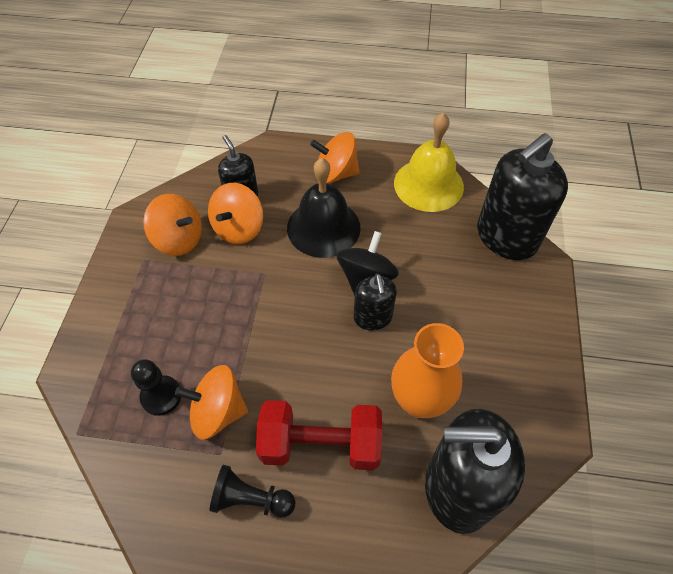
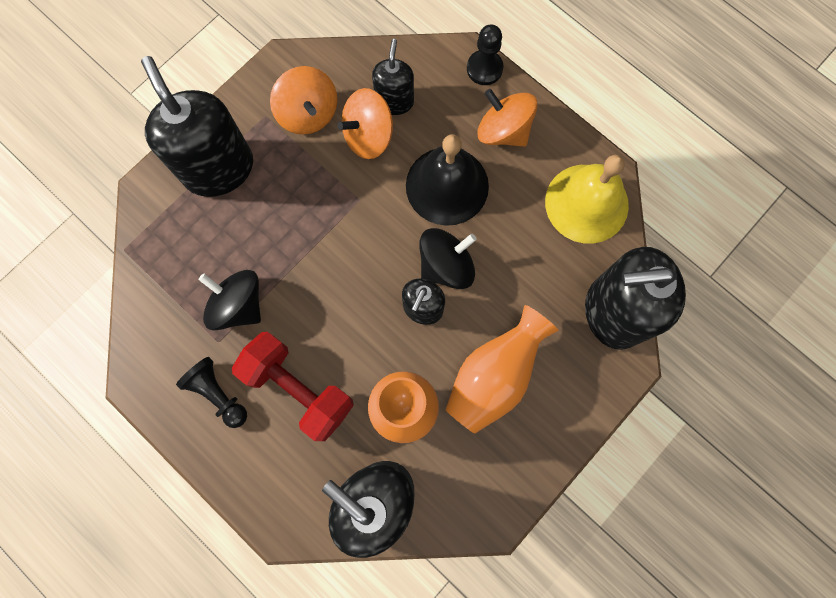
camera: 35 degrees right, 20 degrees up
(128, 318) = (219, 168): none -> black soap dispenser
(161, 396) = (203, 261): black pawn -> black pawn (484, 68)
(218, 411) = (238, 305): orange spinning top -> black spinning top
(464, 330) = (494, 376): none -> orange vase

